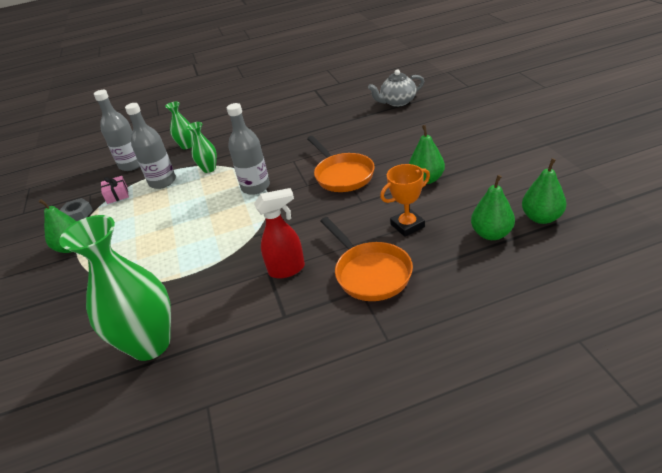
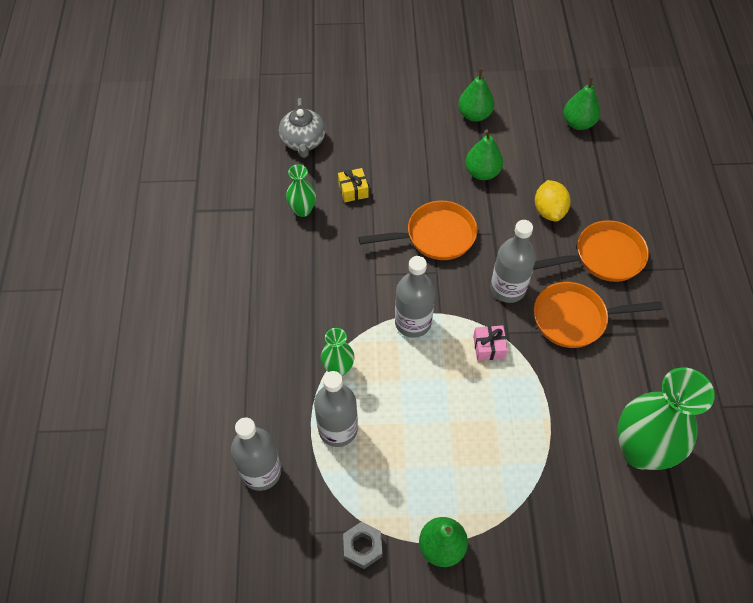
camera: 80 degrees left, 20 degrees up
(117, 195) = (340, 491): pink gift -> pink gift (489, 347)
(187, 146) = (253, 391): green vase -> green vase (302, 210)
(287, 269) = (575, 319): red spray bottle -> orange pan
(305, 223) = (508, 289): none -> grey bottle
(366, 131) = (353, 190): none -> yellow gift
(407, 226) = (549, 211): orange trophy -> yellow lemon
(491, 234) = (585, 161): green pear -> green pear (474, 115)

